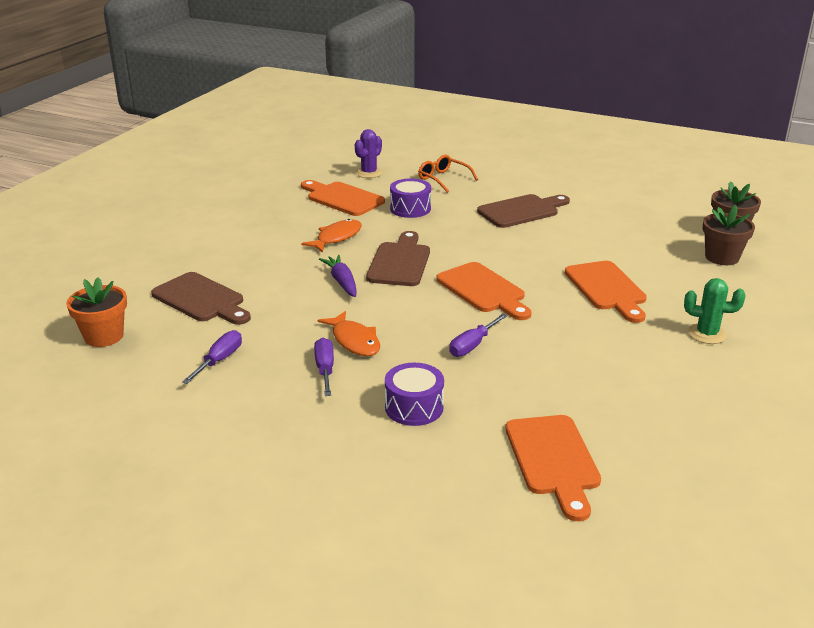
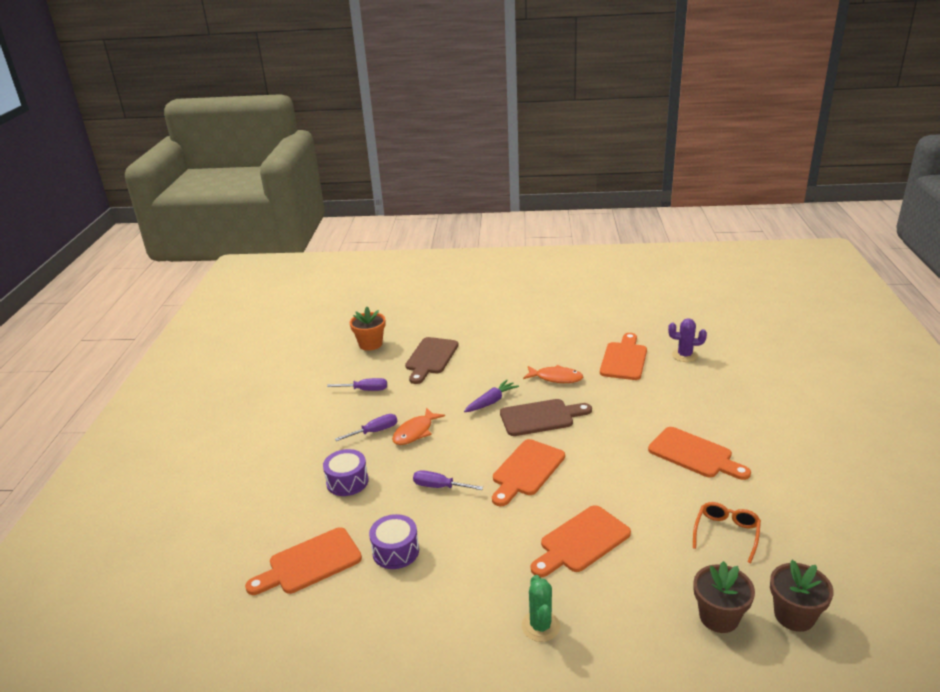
camera: 70 degrees right, 0 degrees up
(410, 209) = (638, 395): purple drum -> purple drum (395, 551)
(443, 179) = (715, 394): orange glasses -> orange glasses (726, 533)
(521, 211) = (694, 454): brown cutting board -> orange cutting board

